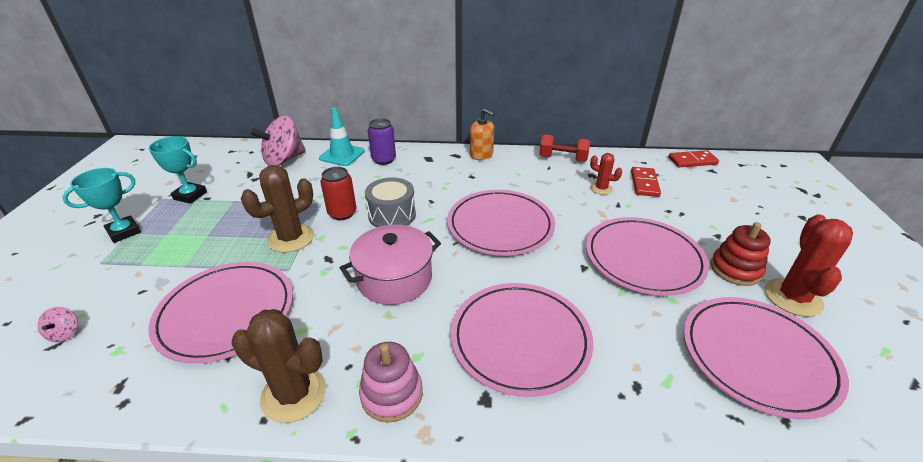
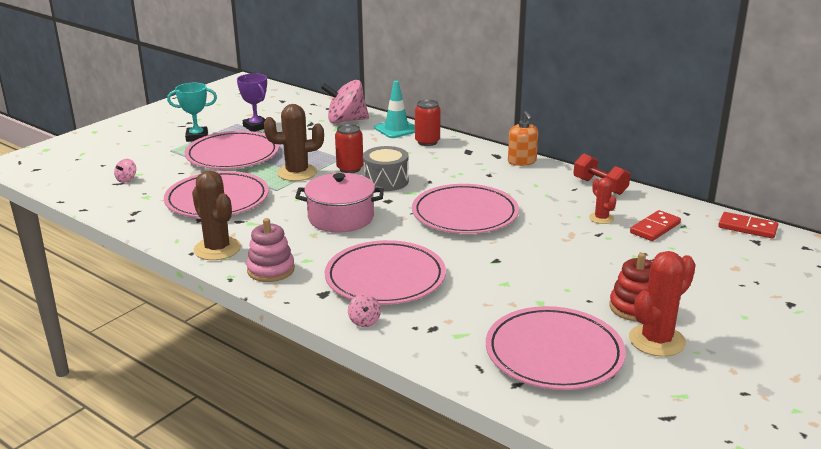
camera: 35 degrees right, 10 degrees down
(190, 195) = (256, 127): turquoise trophy -> purple trophy
(384, 160) = (427, 142): purple can -> red can
(569, 418) = (364, 321): none -> pink spinning top
(643, 258) = (558, 273): pink plate -> pink plate (232, 155)

